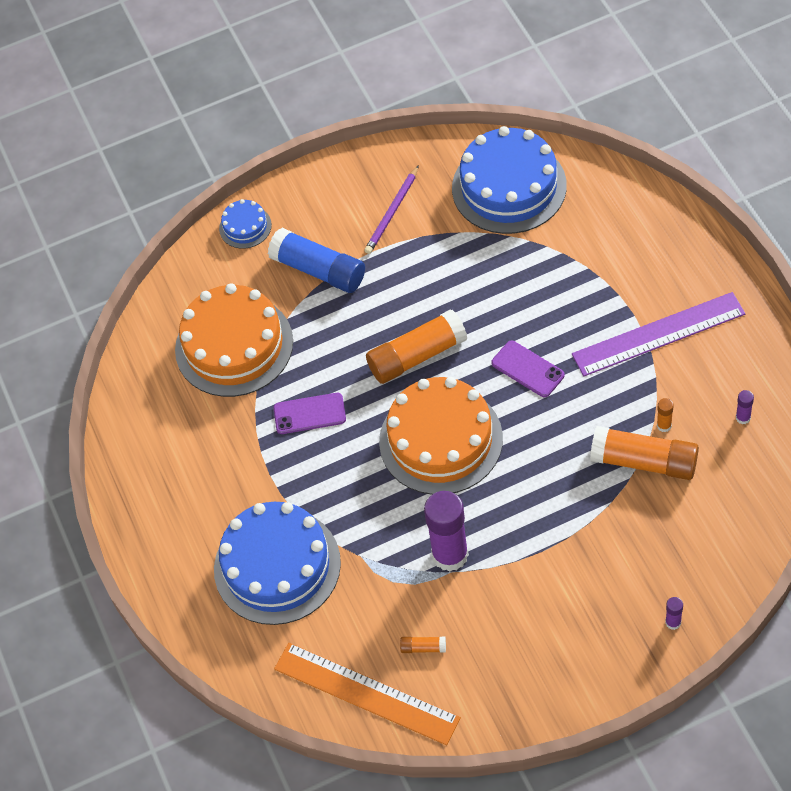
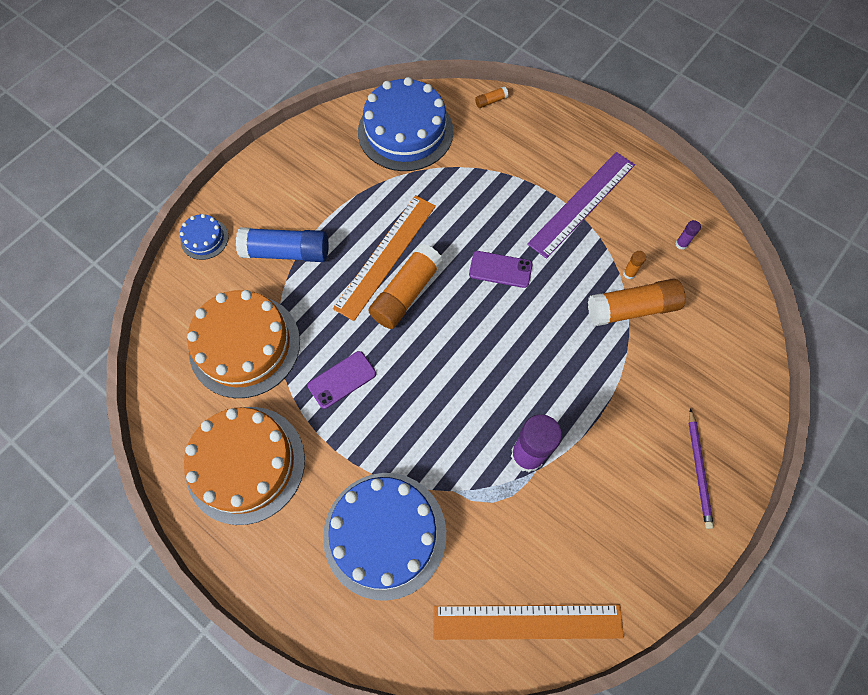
camera: 35 degrees left, 10 degrees up
(392, 212) = (323, 183): purple pencil -> purple pencil (698, 470)
(416, 311) = (385, 256): none -> orange ruler
(423, 648) = (552, 552): orange glue stick -> orange glue stick (491, 101)
(440, 440) = (464, 357): orange cake -> orange cake (245, 464)
(673, 622) = (733, 434): purple glue stick -> none

